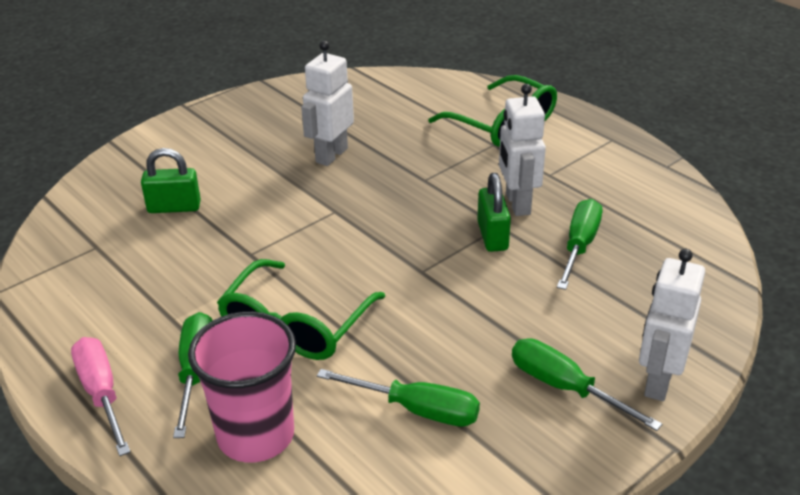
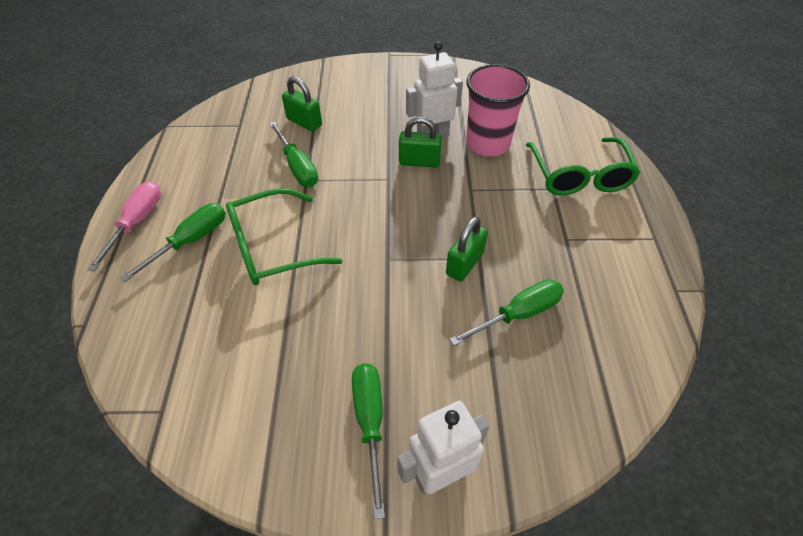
camera: 40 degrees right, 15 degrees up
(256, 435) = (168, 308): pink cup -> pink cup (488, 144)
(347, 182) = (419, 161): none -> green padlock
(417, 410) = (264, 361): green screwdriver -> green screwdriver (297, 167)
(517, 204) = (513, 249): white robot -> none

